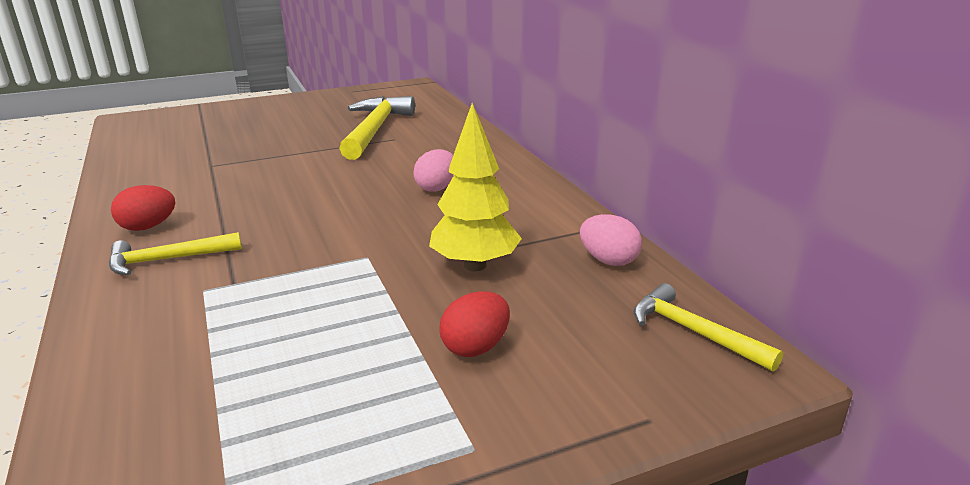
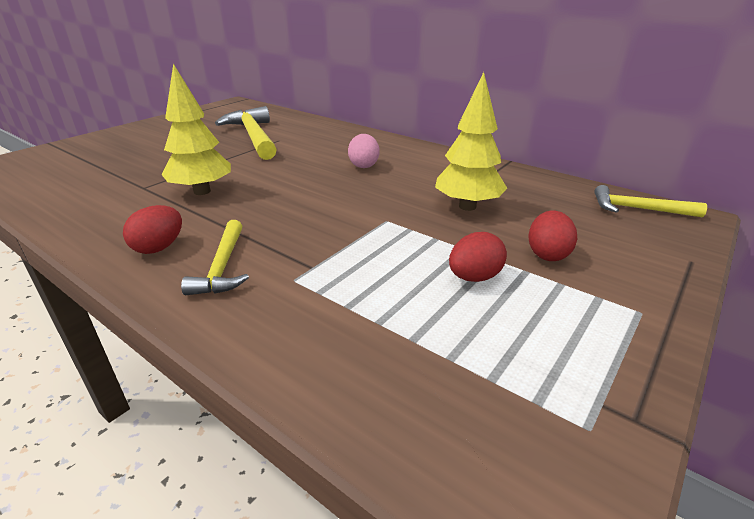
camera: 30 degrees left, 5 degrees up
(168, 259) = (222, 267): yellow hammer -> yellow hammer turned 45 degrees counterclockwise
(249, 181) = (202, 191): none -> yellow tree
(357, 344) = (474, 277): none -> red egg
(608, 260) = (537, 183): pink egg -> none

